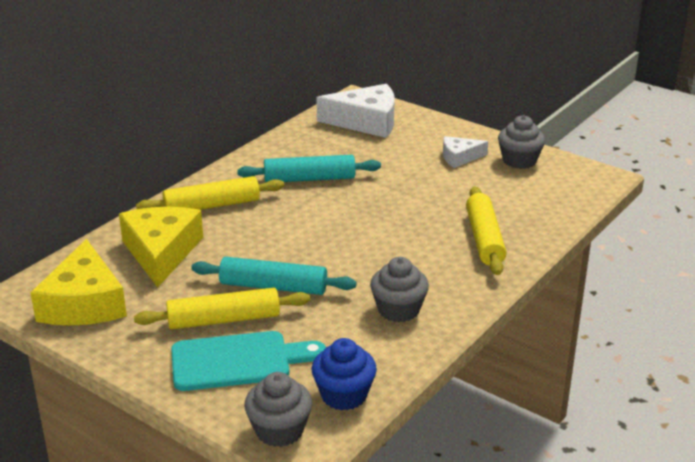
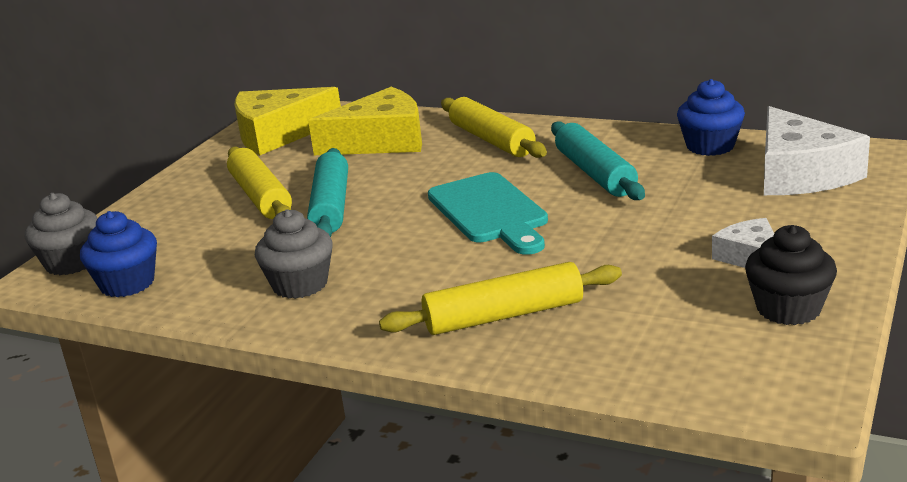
camera: 80 degrees right, 5 degrees down
(238, 361) = (187, 219): turquoise cutting board -> turquoise cutting board (490, 212)
(303, 137) = (710, 146): none -> blue cupcake
(519, 161) = (788, 309): grey cupcake -> black cupcake

